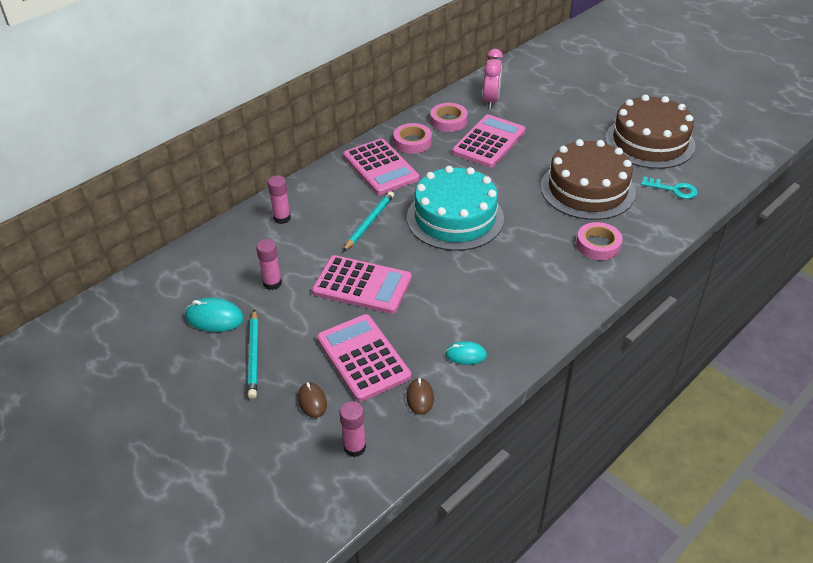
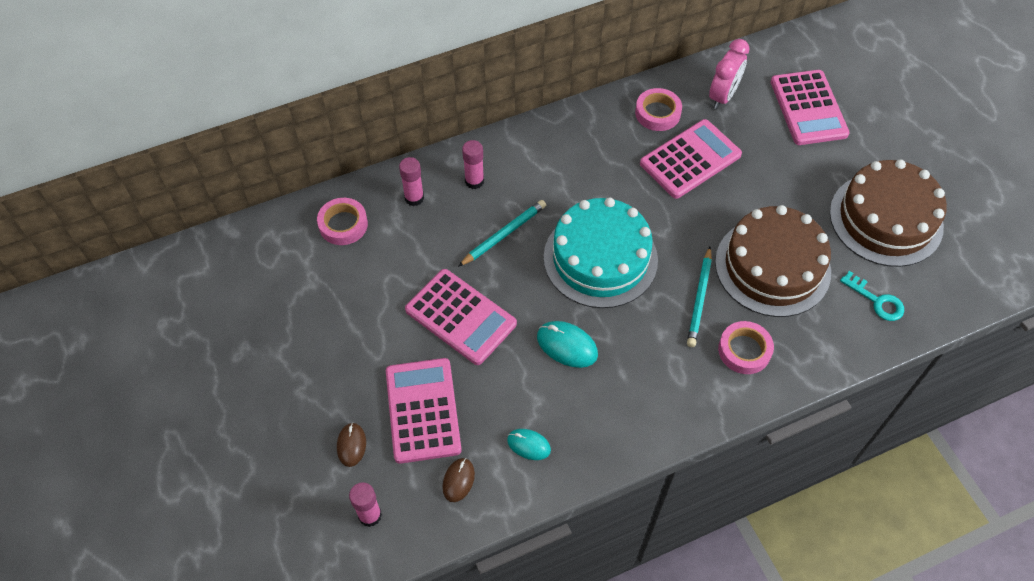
camera: 20 degrees right, 15 degrees up
(214, 318) = (297, 307): turquoise mouse -> turquoise mouse (567, 345)
(253, 356) = (316, 369): turquoise pencil -> turquoise pencil (699, 299)
(272, 283) = (370, 283): pink glue stick -> pink glue stick (474, 181)
(380, 167) = (549, 159): pink calculator -> pink calculator (808, 108)
(412, 142) = (601, 132): pink tape -> pink tape (343, 224)

